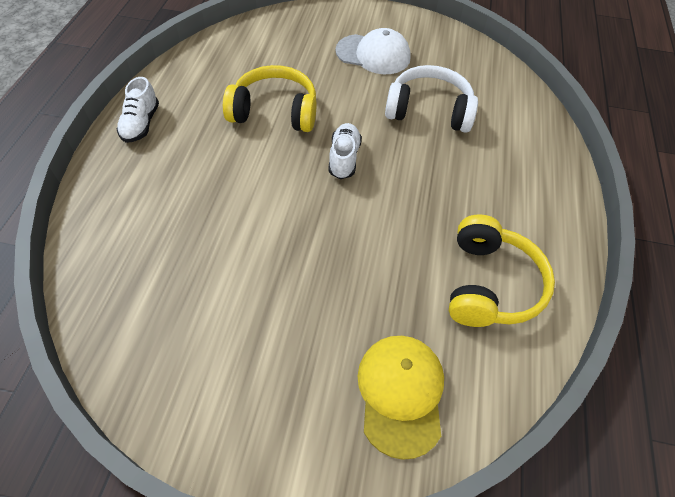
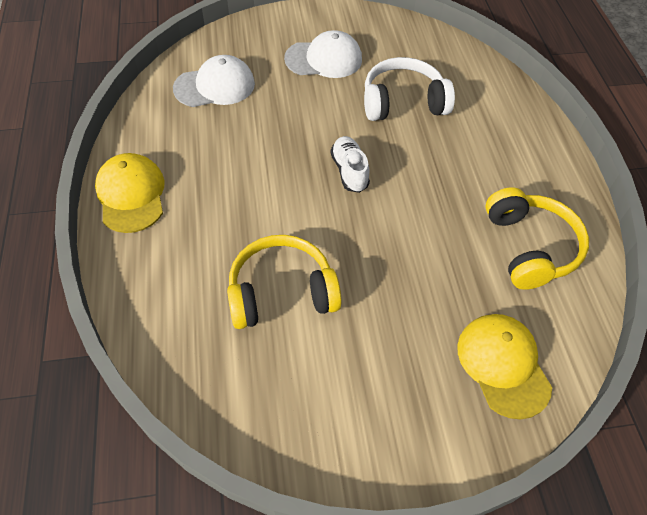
camera: 20 degrees left, 0 degrees up
(141, 124) = (131, 195): white shoe -> yellow cap
(263, 53) = (215, 86): none -> white cap
(275, 111) = (259, 143): yellow headphones -> yellow headphones (281, 292)

